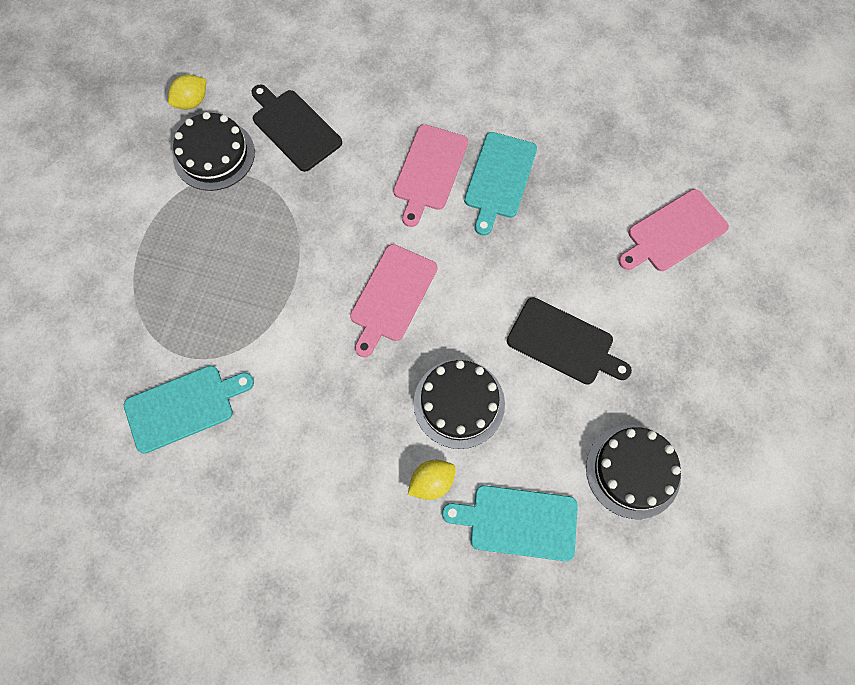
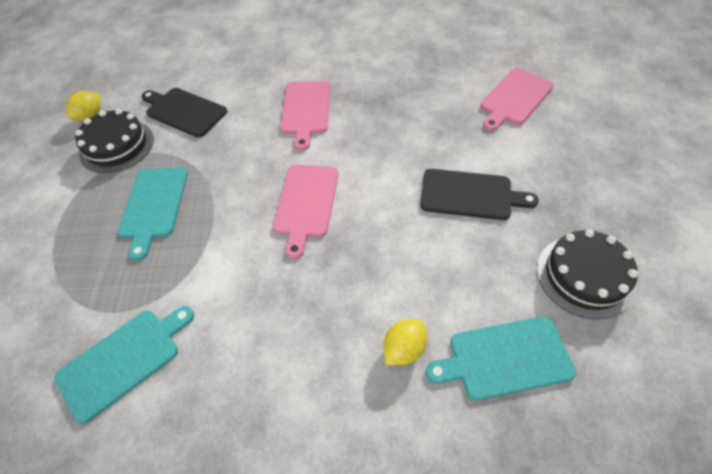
camera: 15 degrees left, 15 degrees down
(459, 403) = (400, 270): black cake -> none
(499, 179) = (364, 101): turquoise cutting board -> turquoise cutting board (154, 205)

